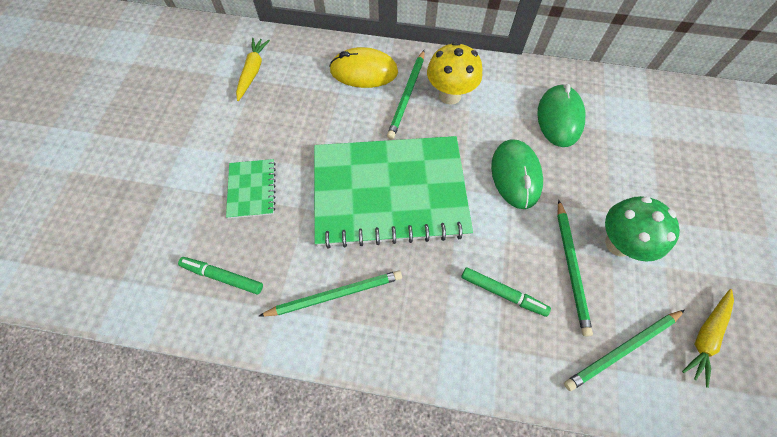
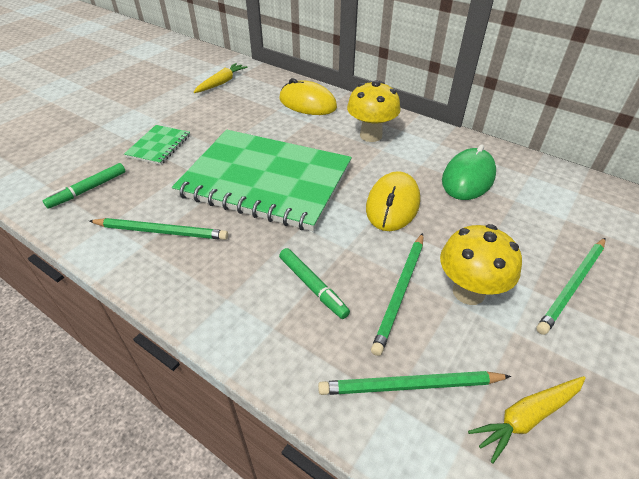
camera: 25 degrees right, 20 degrees down
(222, 277) = (88, 190): green marker -> green marker turned 90 degrees counterclockwise
(407, 95) = (332, 126): green pencil -> green pencil (572, 285)
(515, 175) = (392, 204): green mouse -> yellow mouse
(618, 243) = (468, 292): green mushroom -> yellow mushroom

